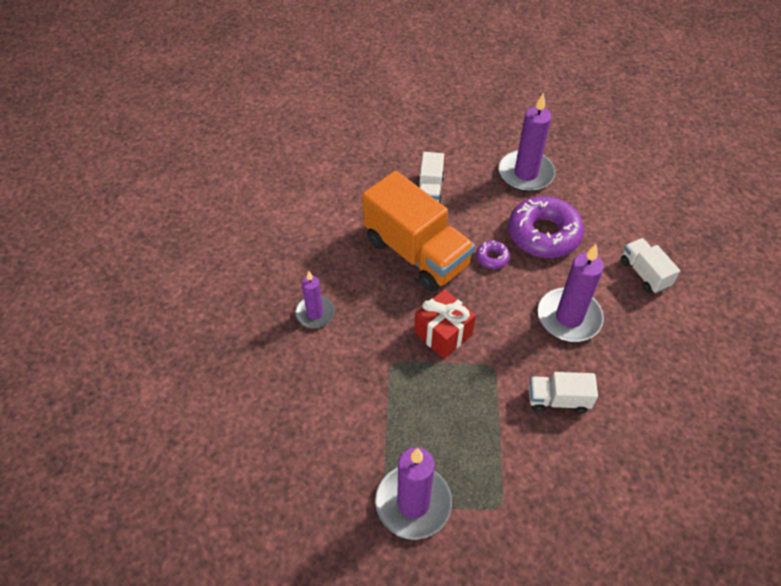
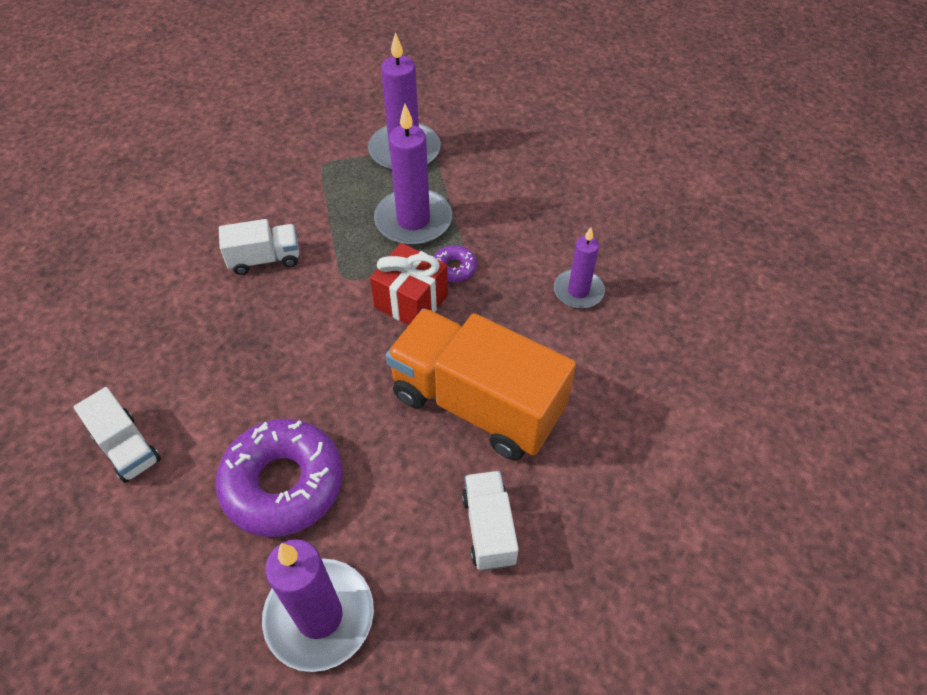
camera: 165 degrees right, 0 degrees up
(492, 258) = (362, 421): purple donut -> purple donut (454, 268)
(569, 317) = (247, 356): purple candle -> purple candle (413, 220)

